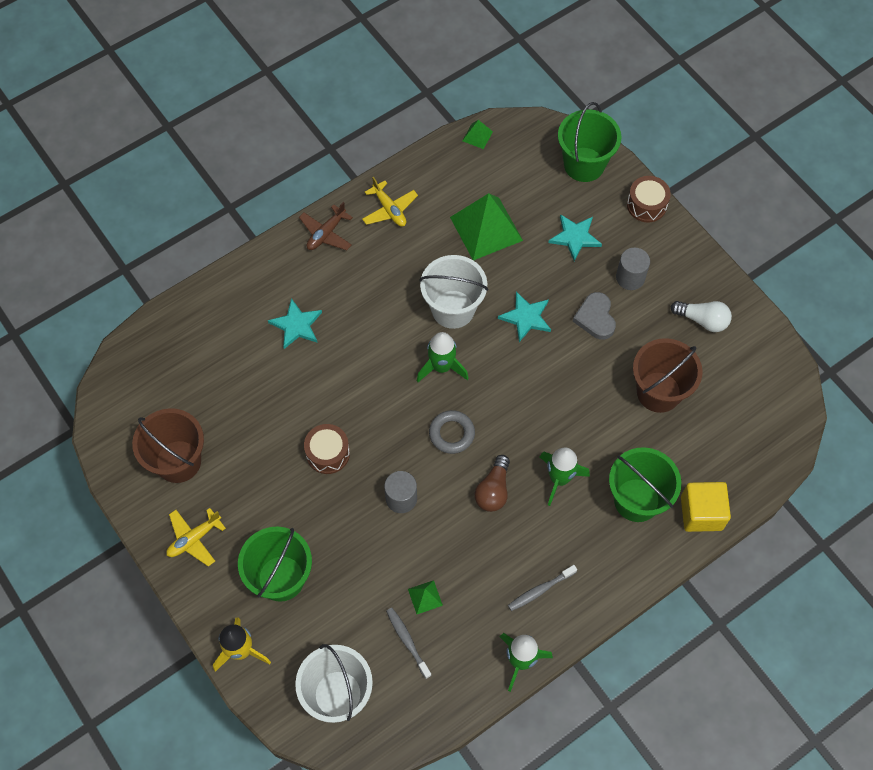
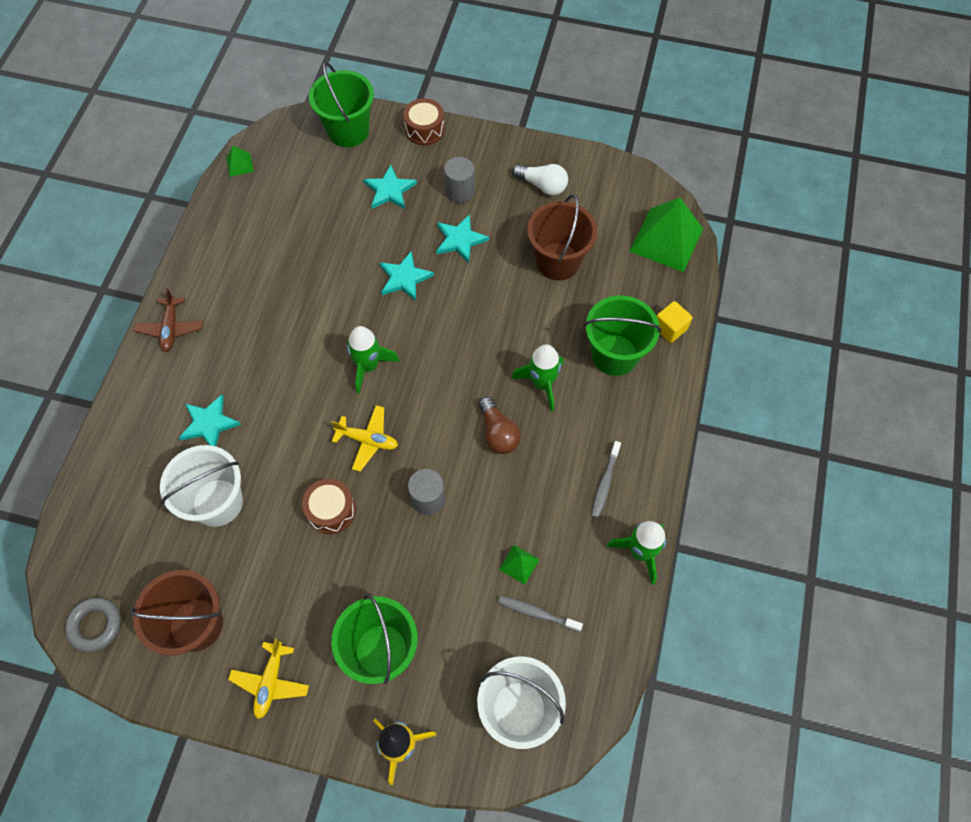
camera: 40 degrees left, 0 degrees up
(389, 209) = (212, 271): yellow plane -> yellow plane (367, 440)
(451, 434) = (424, 413): grey ring -> grey ring (95, 625)
(453, 309) = (338, 313): white bucket -> white bucket (217, 502)
(486, 228) = (310, 231): green pyramid -> green pyramid (666, 240)
(595, 318) = (460, 240): grey heart -> turquoise star
(701, 513) = (670, 328): yellow cube -> yellow cube, size x0.66
(702, 320) = (542, 185): white light bulb -> white light bulb turned 45 degrees clockwise

